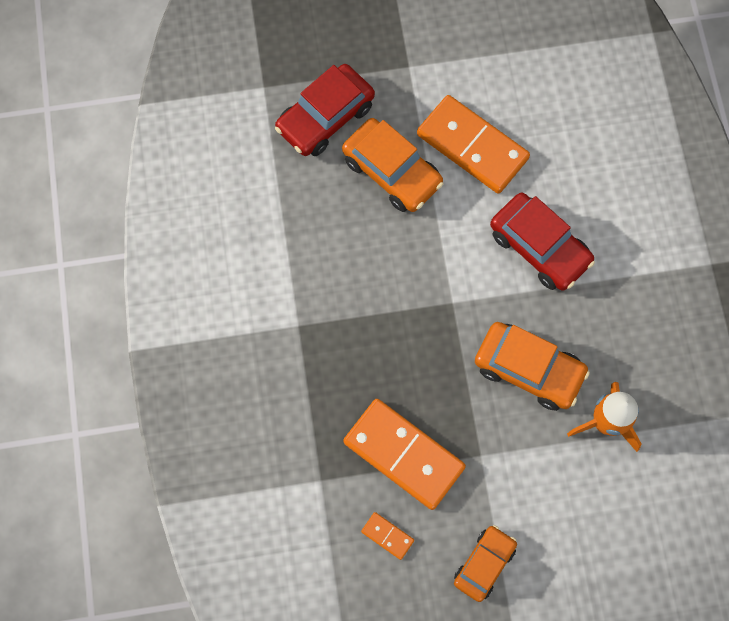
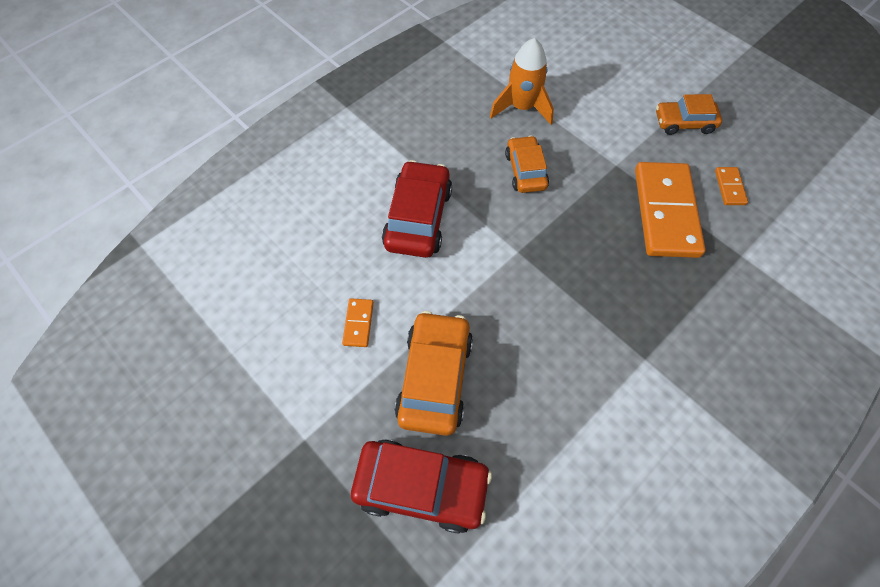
camera: 125 degrees left, 10 degrees down
(472, 146) = (358, 323): orange domino -> orange domino, size x0.43
(529, 369) = (525, 171): orange car -> orange car, size x0.64

